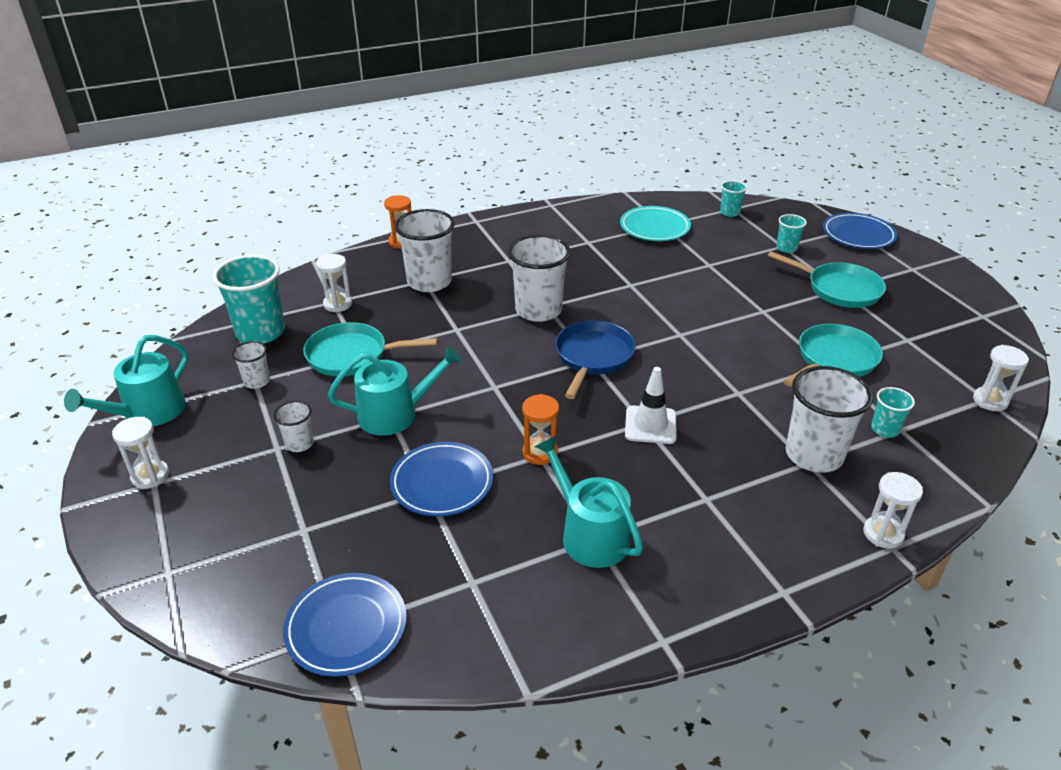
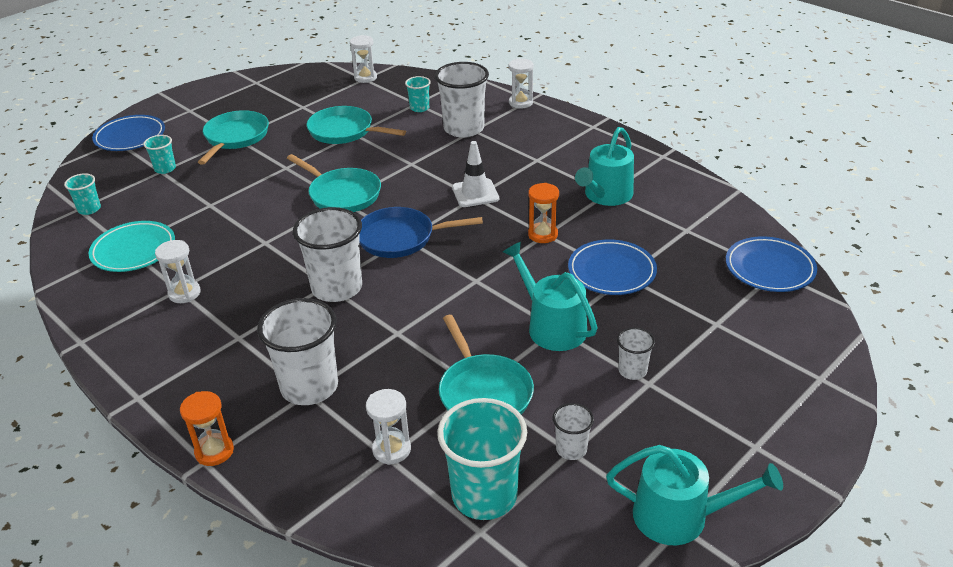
camera: 110 degrees left, 0 degrees up
(150, 476) = (751, 454): white hourglass -> white hourglass (184, 293)
(692, 336) = (342, 194): none -> turquoise pan

